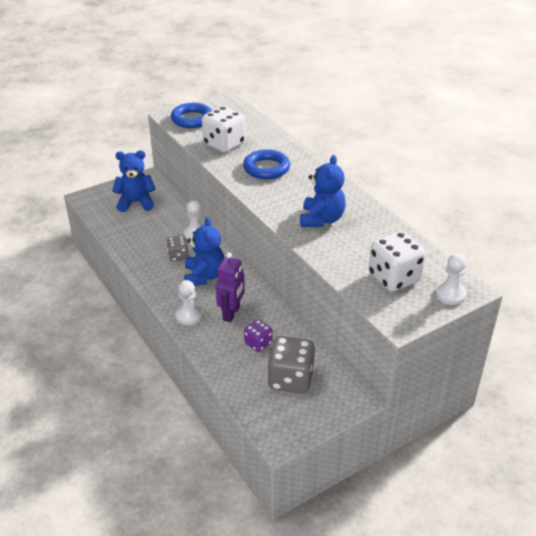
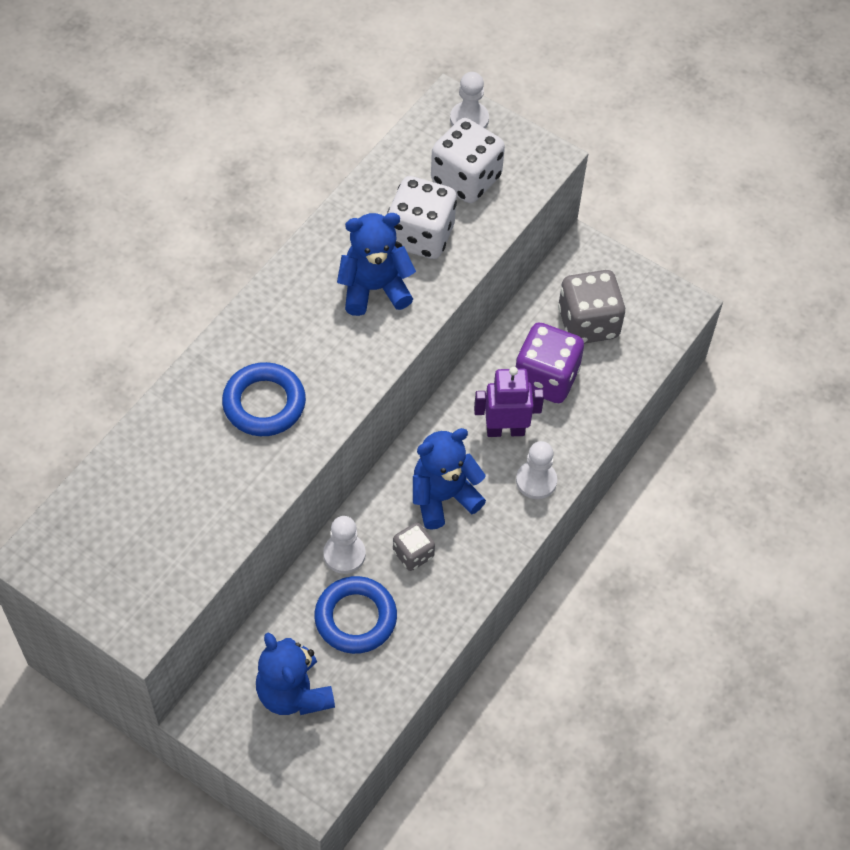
camera: 115 degrees left, 20 degrees up
(192, 119) = (137, 587): blue ring -> blue ring (355, 618)
(224, 144) = (211, 495): white dice -> white dice (421, 236)
(258, 343) = (546, 378): purple dice -> purple dice, size x1.80

